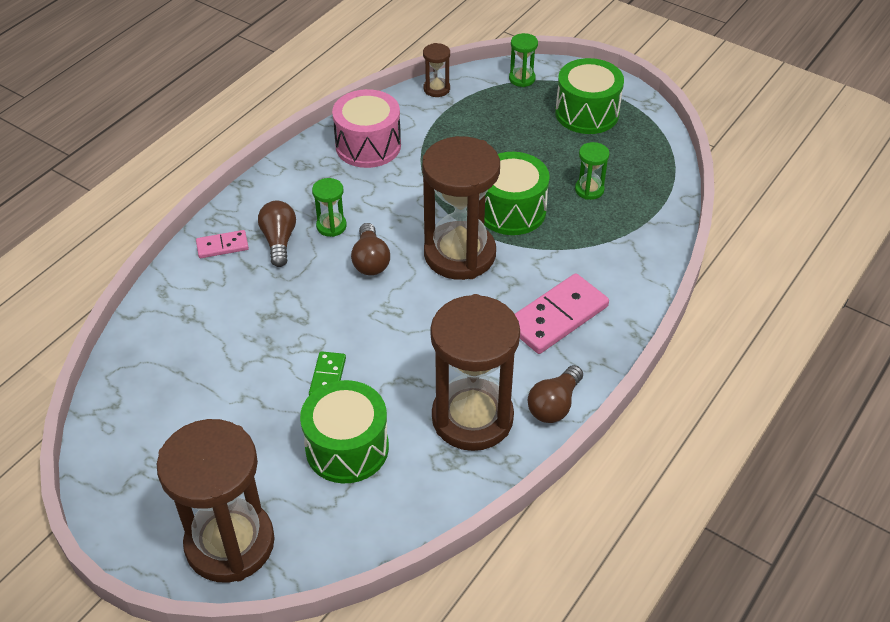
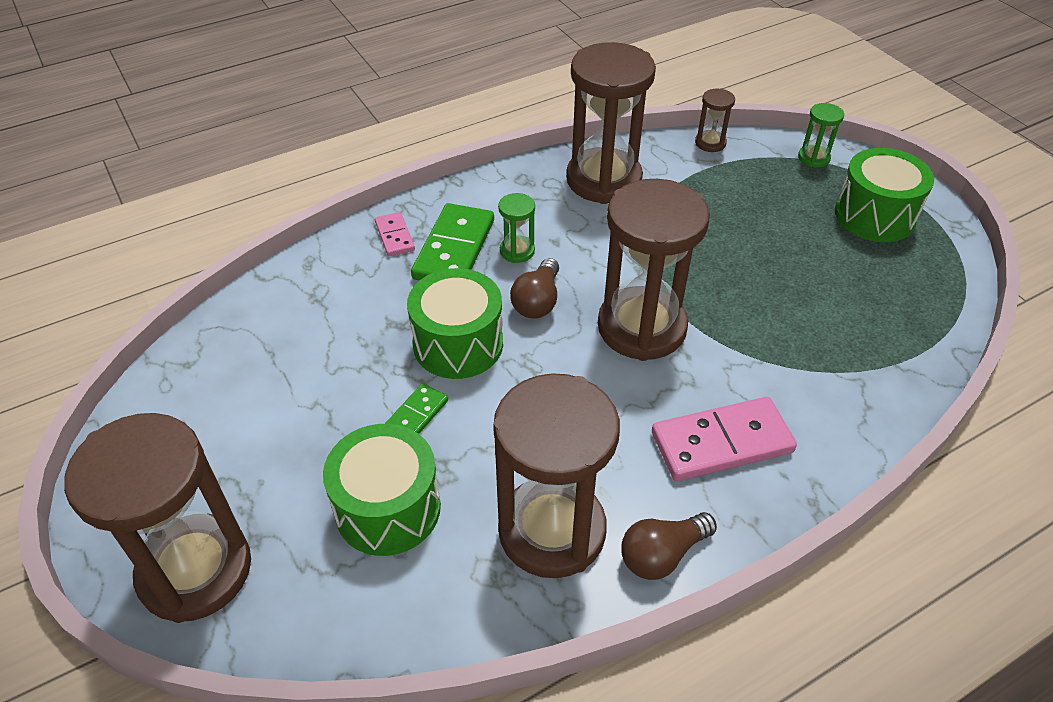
camera: 25 degrees right, 0 degrees up
(222, 246) = (394, 236): pink domino -> pink domino turned 60 degrees clockwise
(279, 241) = (454, 249): brown light bulb -> green domino
(368, 145) = (603, 180): pink drum -> brown hourglass
(511, 210) = (728, 297): green drum -> green drum (458, 344)
(589, 190) = (836, 303): green hourglass -> none

